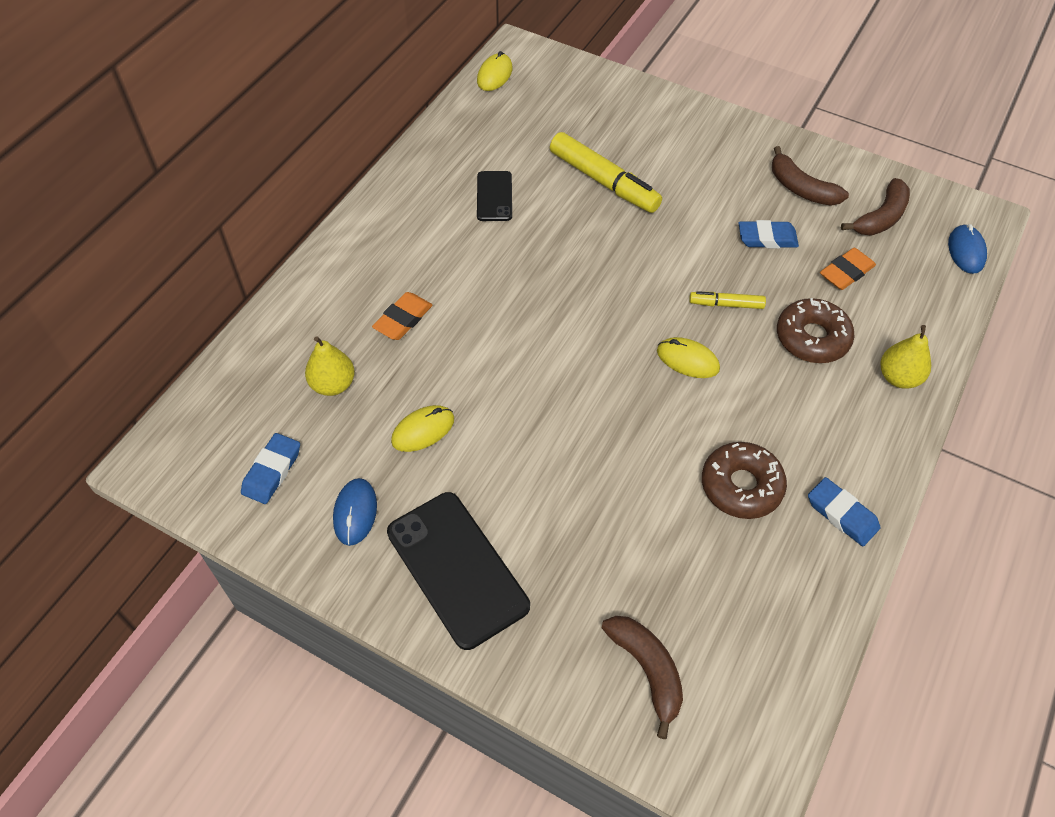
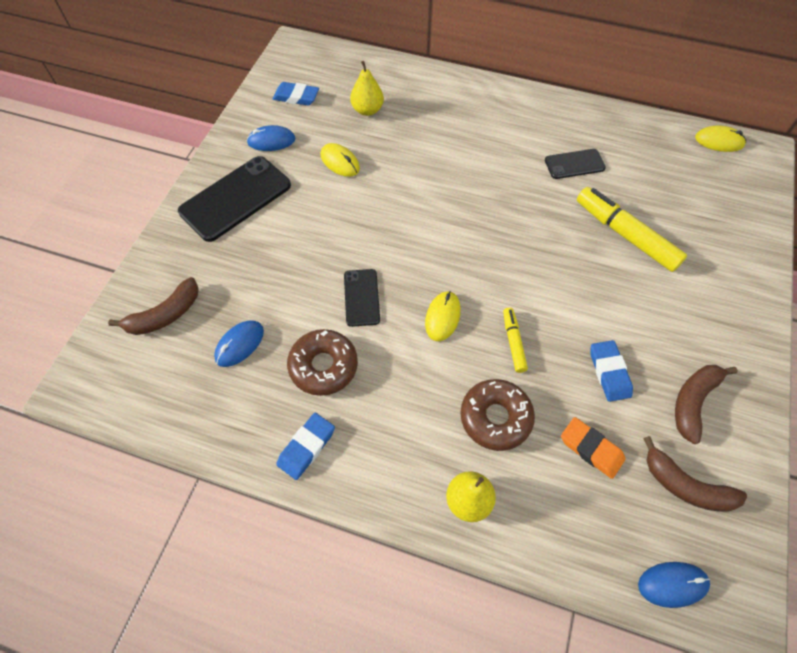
camera: 80 degrees right, 5 degrees up
(403, 319) = (432, 134): orange eraser -> none
(604, 181) = (625, 235): yellow marker -> yellow marker turned 105 degrees clockwise
(650, 435) = (361, 297): none -> black phone
(703, 577) = (239, 344): none -> blue mouse

